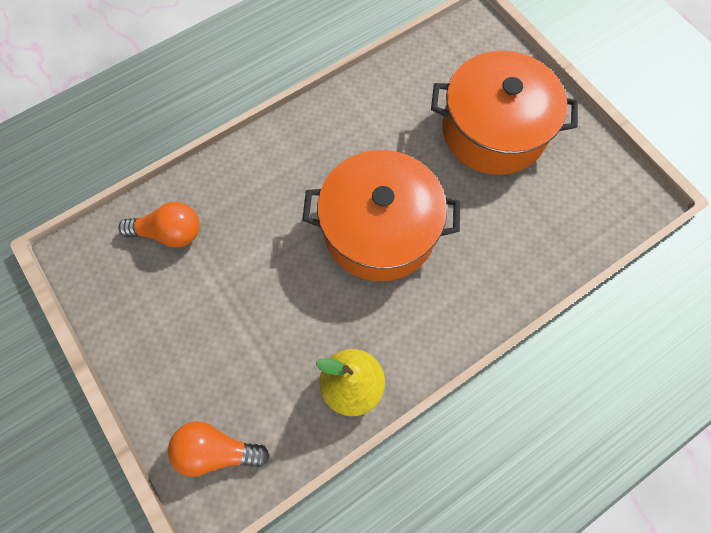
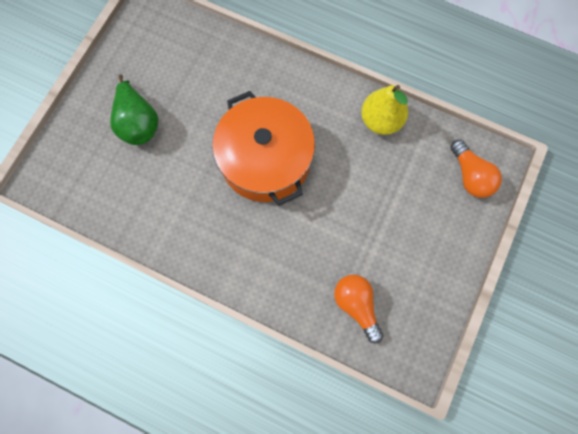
camera: 120 degrees left, 5 degrees up
(493, 130) = (138, 123): orange pot -> green pear

